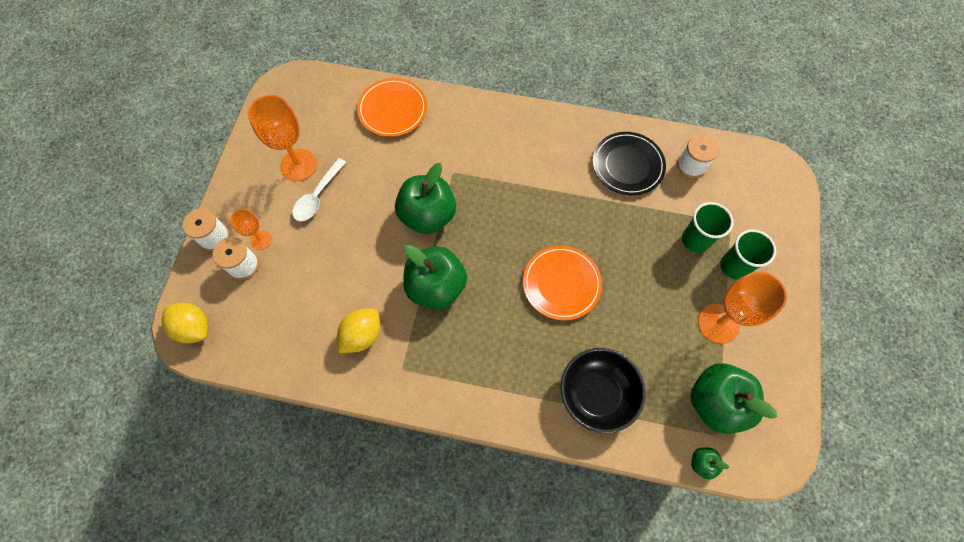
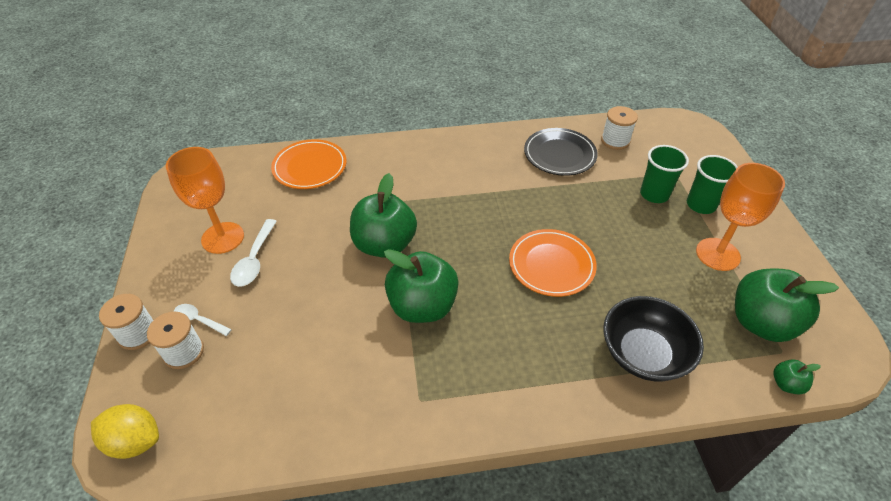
camera: 20 degrees left, 20 degrees down
(261, 240) = (199, 320): orange goblet -> white spoon
(362, 335) = (357, 380): yellow lemon -> none

